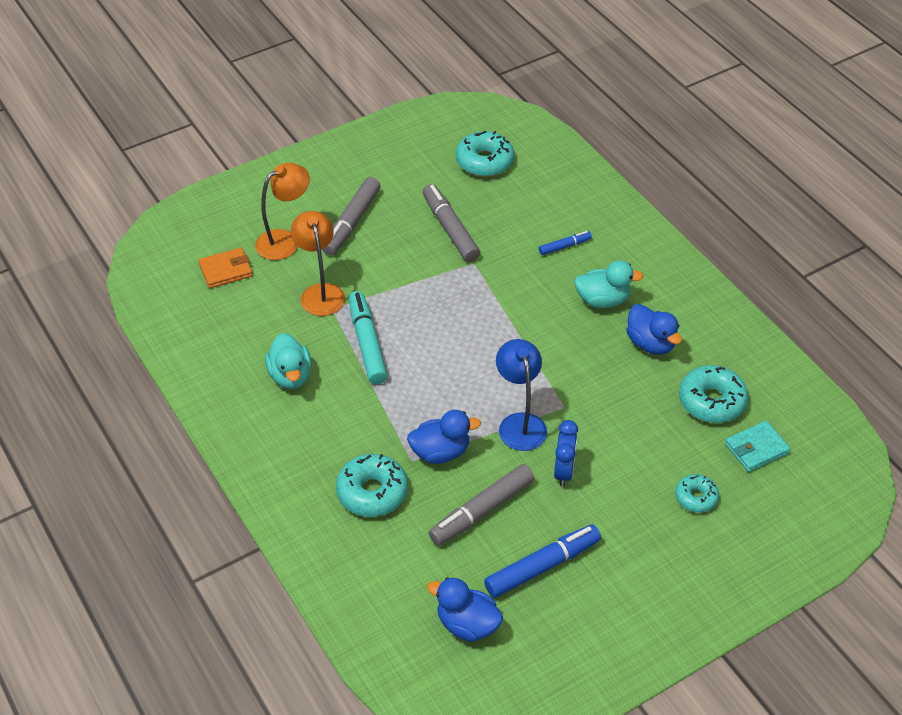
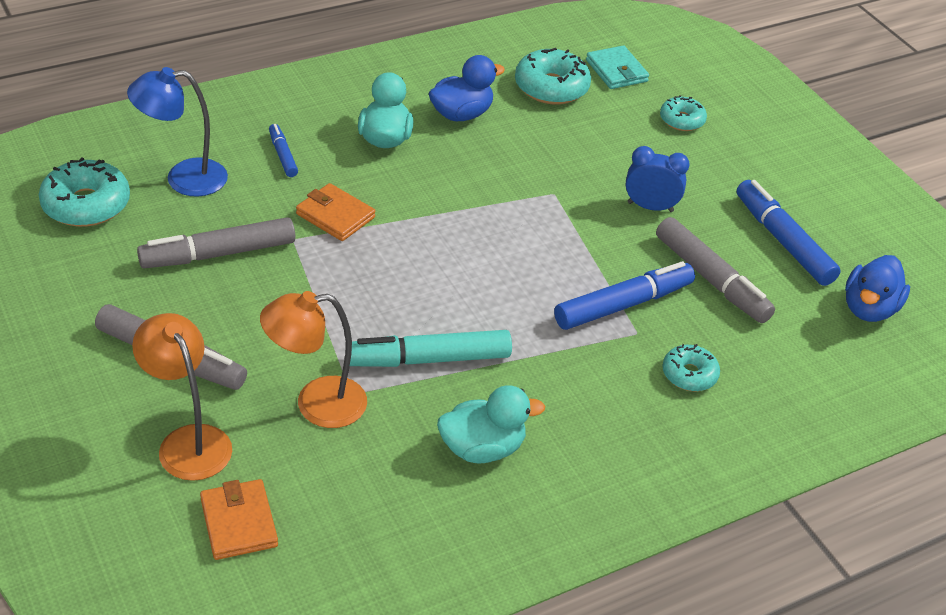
camera: 90 degrees left, 5 degrees down
(372, 492) = (689, 374): turquoise donut -> turquoise donut, size x0.60
(440, 452) = (623, 305): blue duck -> blue marker
(504, 282) = (335, 216): none -> orange wallet
(520, 423) = (578, 232): blue lamp -> blue lamp (183, 178)

